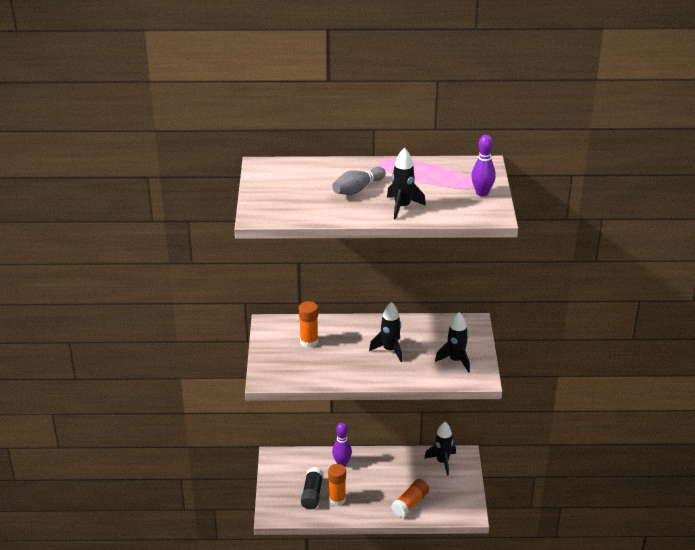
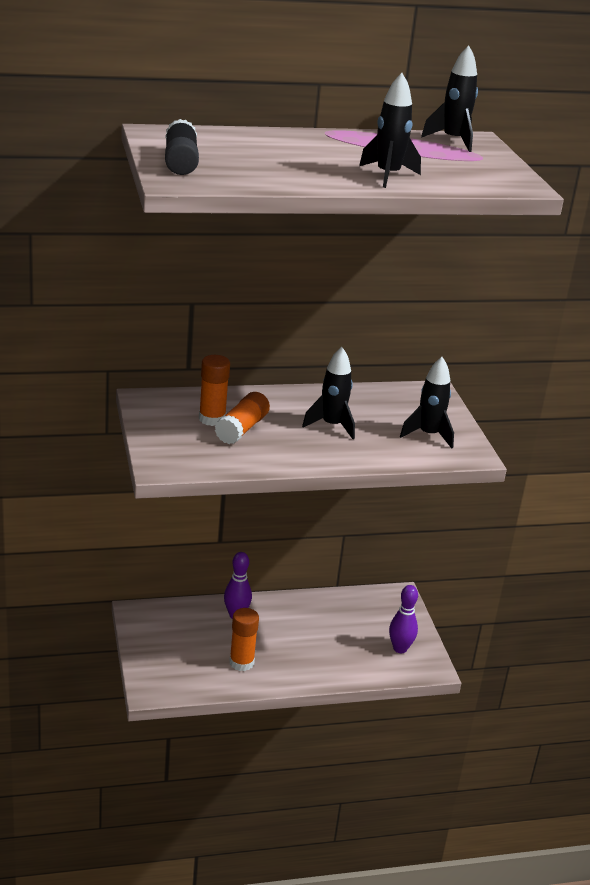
camera: 15 degrees left, 5 degrees down
(312, 494) = (204, 658): black glue stick -> black glue stick (180, 162)
(357, 189) = (312, 157): grey bowling pin -> none
(410, 503) = (345, 661): orange glue stick -> orange glue stick (242, 429)
(442, 462) = (373, 605): black rocket -> black rocket (453, 141)
(482, 193) = (491, 165): purple bowling pin -> purple bowling pin (400, 648)

